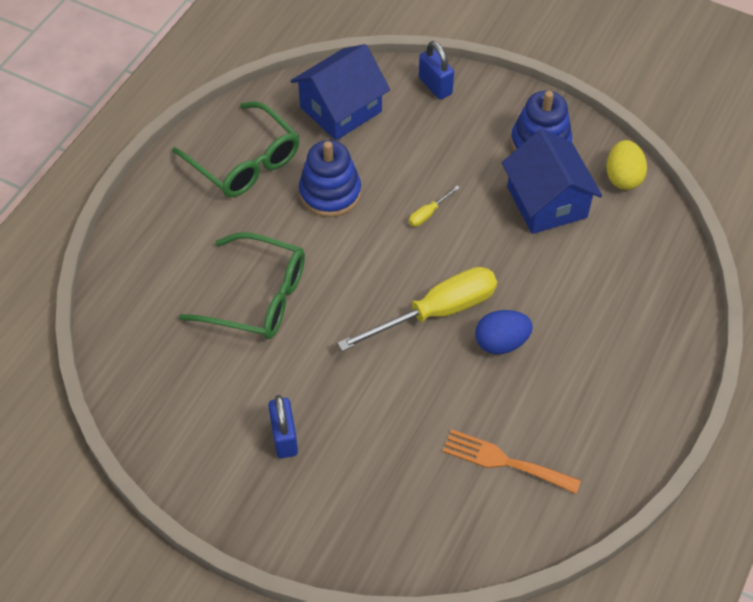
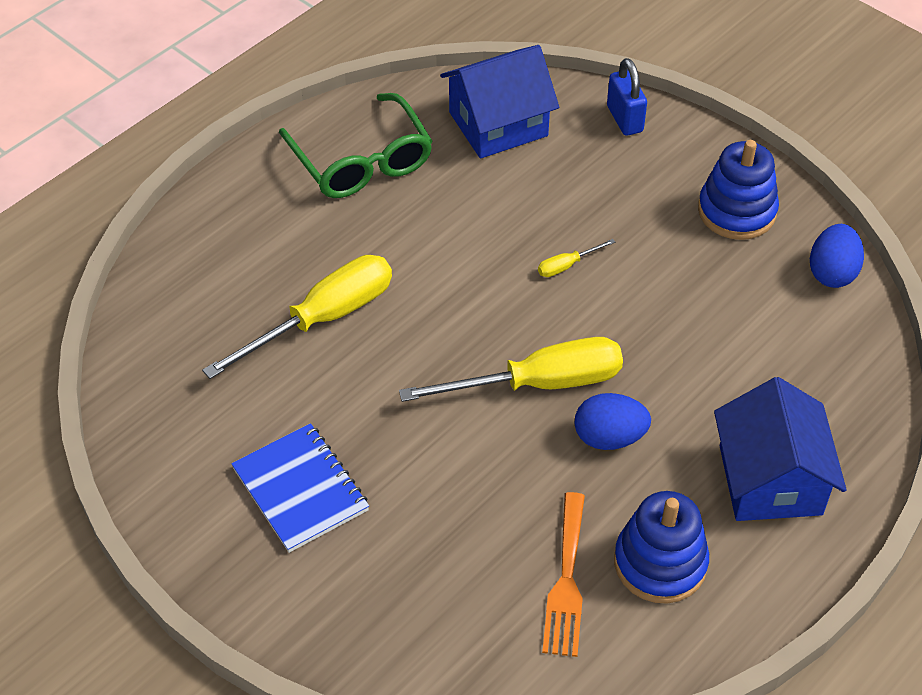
camera: 15 degrees right, 5 degrees down
(256, 297) = (323, 318): green glasses -> yellow screwdriver
(284, 437) = (301, 489): blue padlock -> blue notebook
(330, 193) = (453, 217): blue stacking toy -> blue stacking toy (660, 563)
(504, 461) = (566, 581): orange fork -> orange fork turned 120 degrees counterclockwise
(547, 202) = (722, 282): blue house -> blue house (770, 480)
(623, 177) = (832, 272): yellow egg -> blue egg

